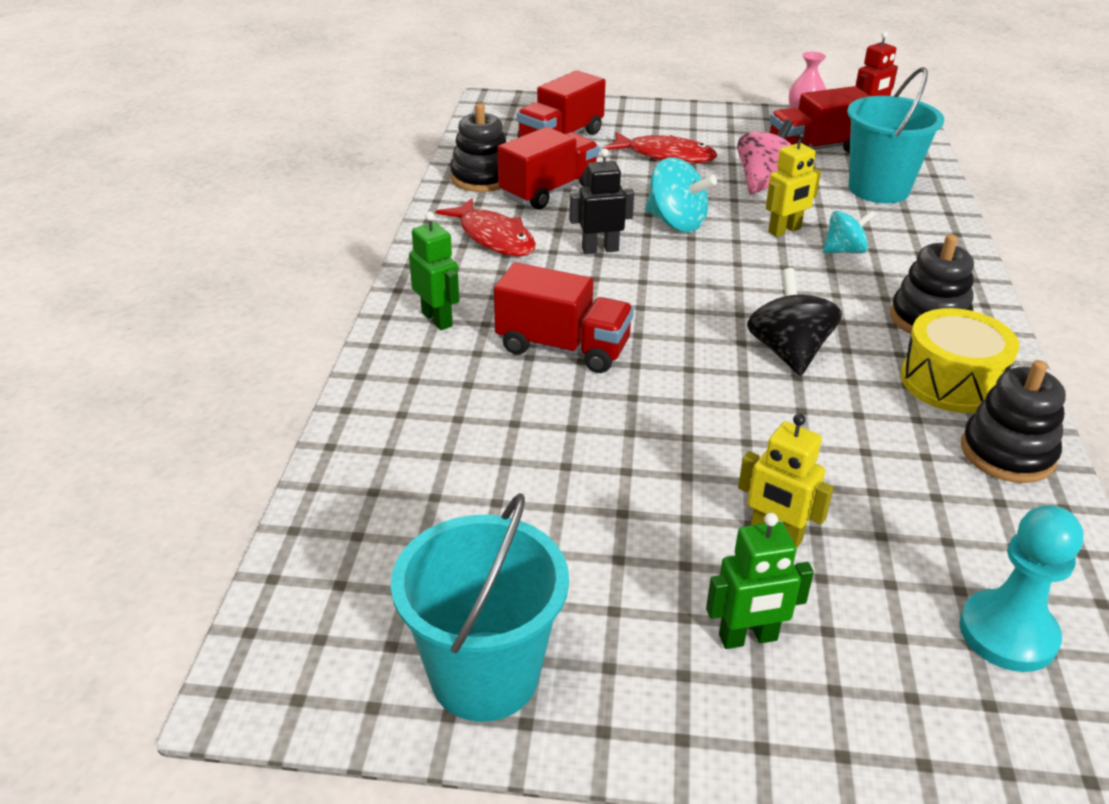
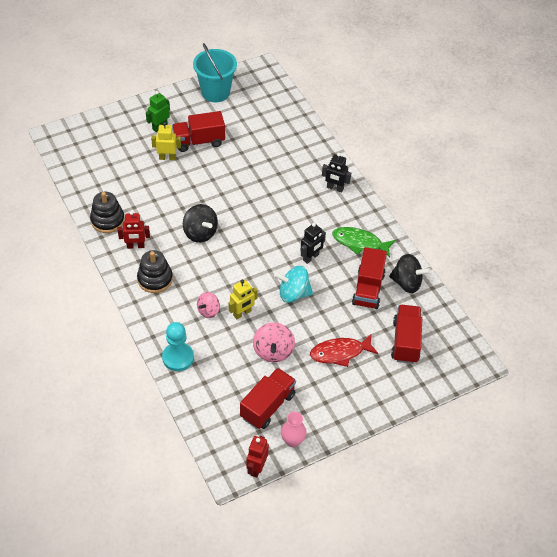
camera: 145 degrees right, 15 degrees up
(437, 319) = (335, 188): green robot -> black robot
(482, 178) = (407, 283): black stacking toy -> black spinning top
(493, 237) = (359, 243): red fish -> green fish
(563, 347) = (280, 196): red truck -> red truck (199, 141)
(785, 231) = (242, 313): yellow robot -> yellow robot turned 150 degrees counterclockwise
(844, 251) = (208, 311): turquoise spinning top -> pink spinning top
(878, 189) = (215, 377): turquoise bucket -> none
(951, 382) = (135, 246): yellow drum -> red robot
(1007, 633) = (94, 157): turquoise pawn -> turquoise pawn (178, 357)

